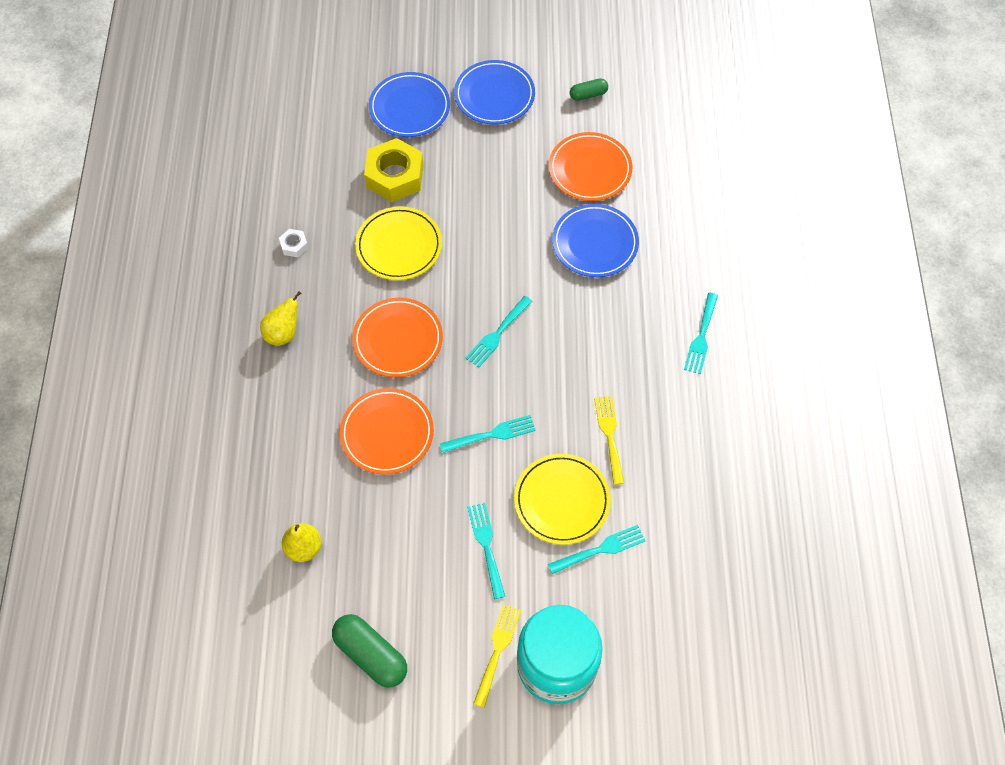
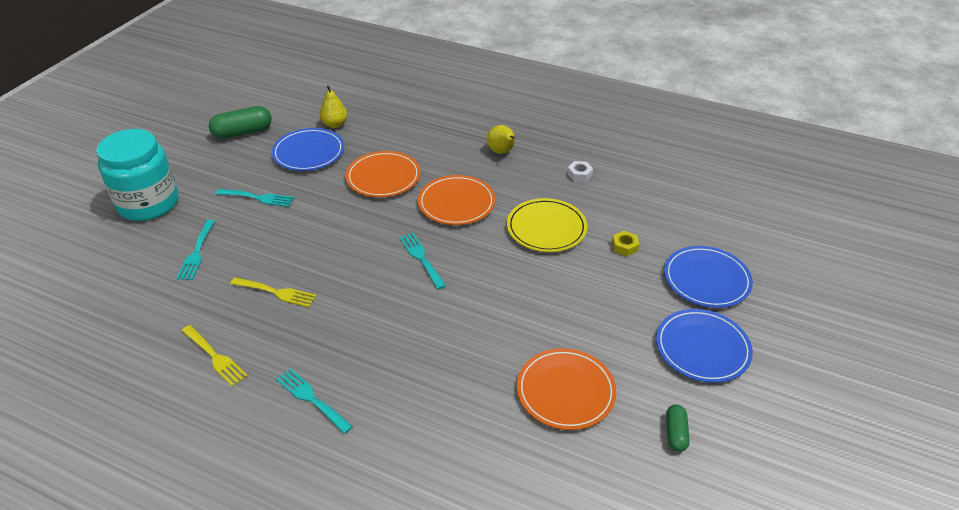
camera: 115 degrees right, 20 degrees down
(395, 176) = (624, 246): yellow nut -> yellow nut, size x0.45
(492, 434) = (337, 227): turquoise fork -> none
(497, 650) = (187, 181): yellow fork -> yellow fork (215, 357)
(562, 500) = (252, 245): yellow plate -> none
(595, 243) = (471, 358): blue plate -> blue plate (308, 153)

